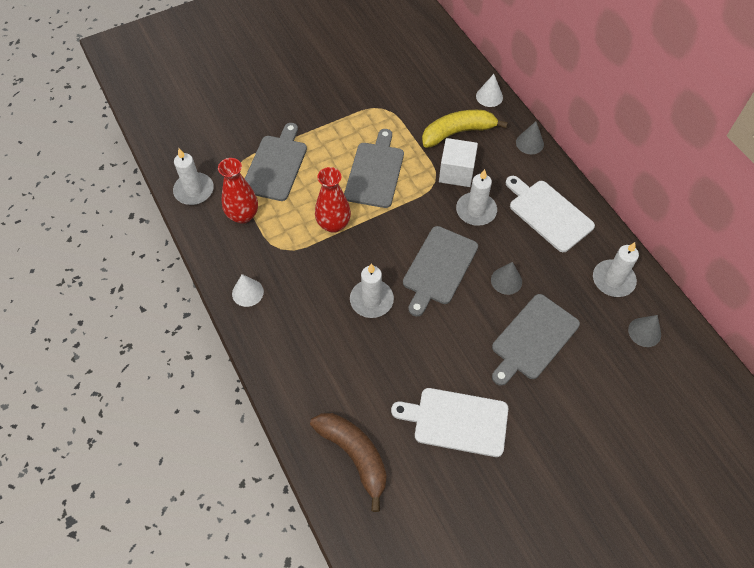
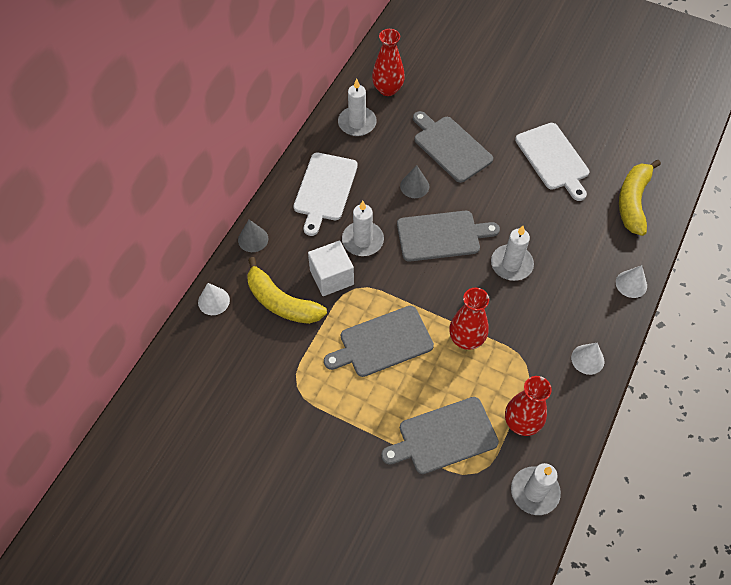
camera: 125 degrees left, 0 degrees up
(278, 379) = (631, 284): none -> white cone
(354, 455) = (633, 202): brown banana -> yellow banana
(533, 339) = (450, 147): grey cutting board -> grey cutting board turned 135 degrees counterclockwise
(644, 332) = (387, 89): grey cone -> red vase

